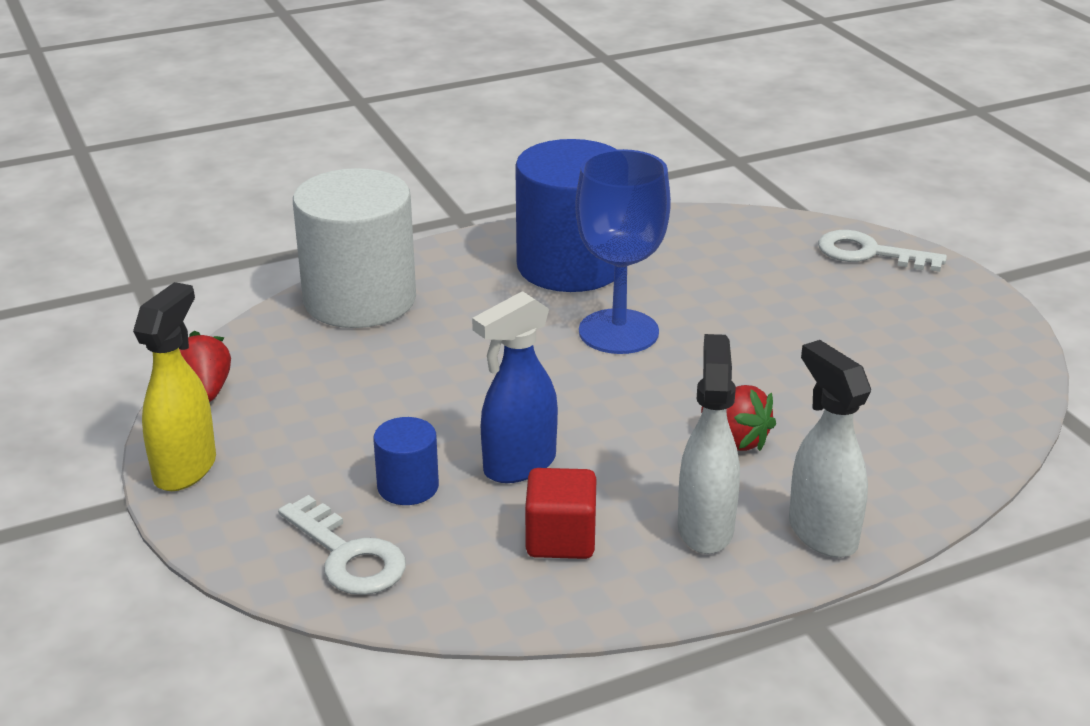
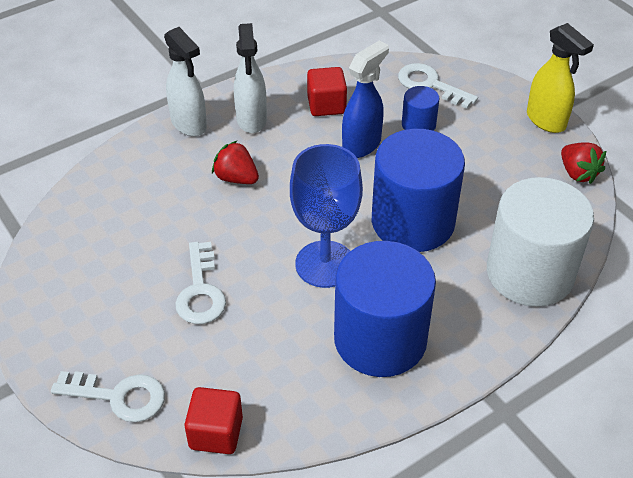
camera: 170 degrees right, 15 degrees up
(186, 469) = (546, 121): yellow spray bottle -> yellow spray bottle turned 45 degrees counterclockwise
(482, 362) = (413, 222): none -> blue cylinder
(761, 223) = (216, 433): none -> red cube
(784, 323) = (200, 291): none -> white key

